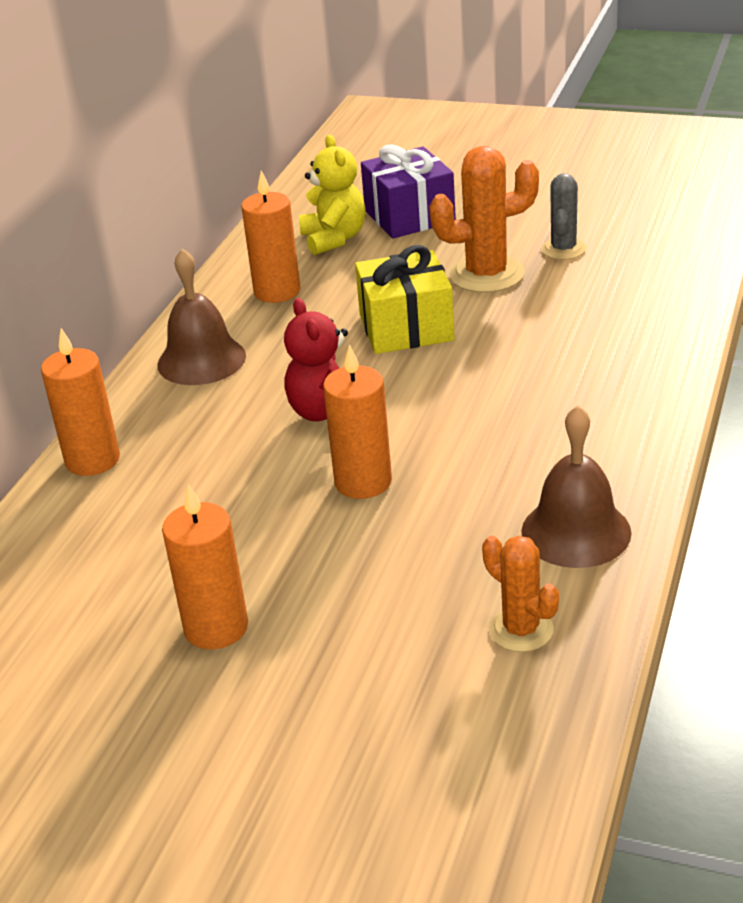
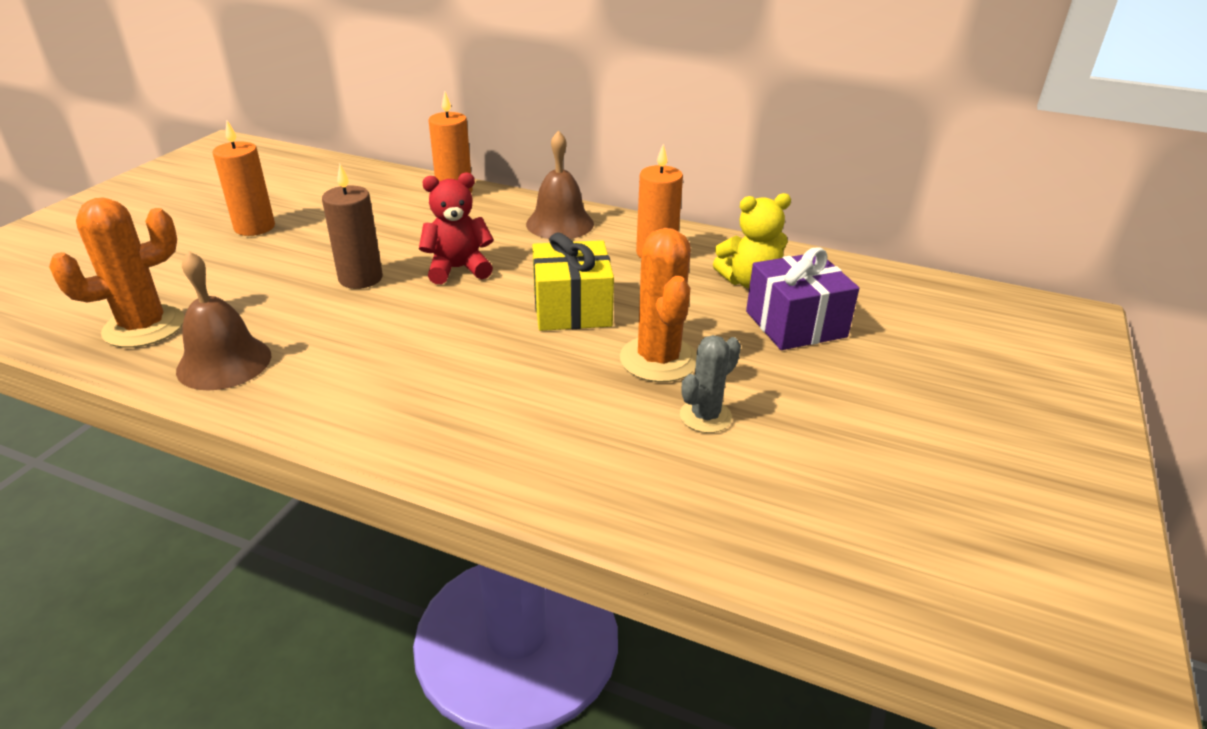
camera: 90 degrees right, 0 degrees up
(363, 482) = (360, 278): orange candle -> brown candle
(521, 630) = (144, 327): orange cactus -> orange cactus, size x1.64
(563, 249) = (705, 416): grey cactus -> grey cactus turned 60 degrees counterclockwise

